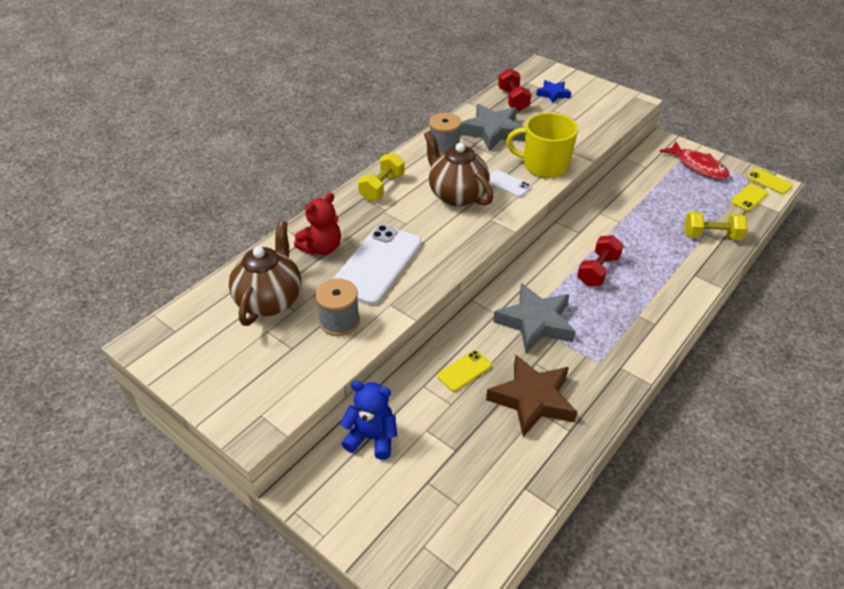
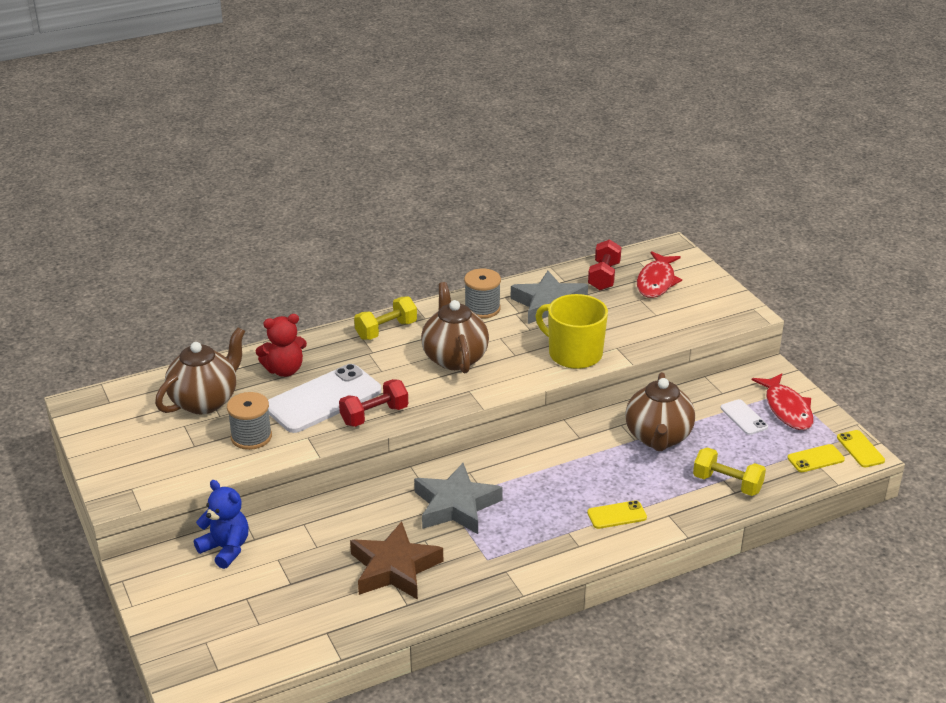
camera: 25 degrees right, 10 degrees down
(464, 371) = (351, 524): yellow phone -> yellow phone (617, 515)
(508, 184) = (517, 361): white phone -> white phone (743, 417)
(553, 94) = (656, 281): blue star -> red fish
(598, 271) = (564, 479): red dumbbell -> red dumbbell (374, 415)
(634, 215) = (658, 438): none -> brown teapot

